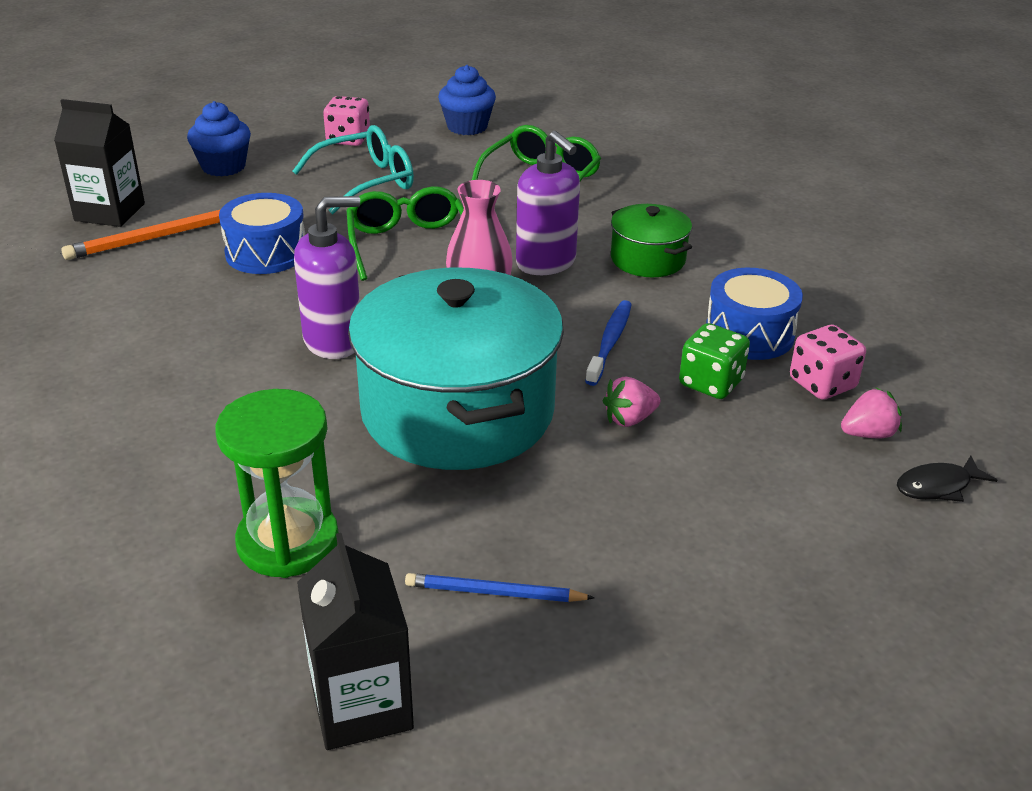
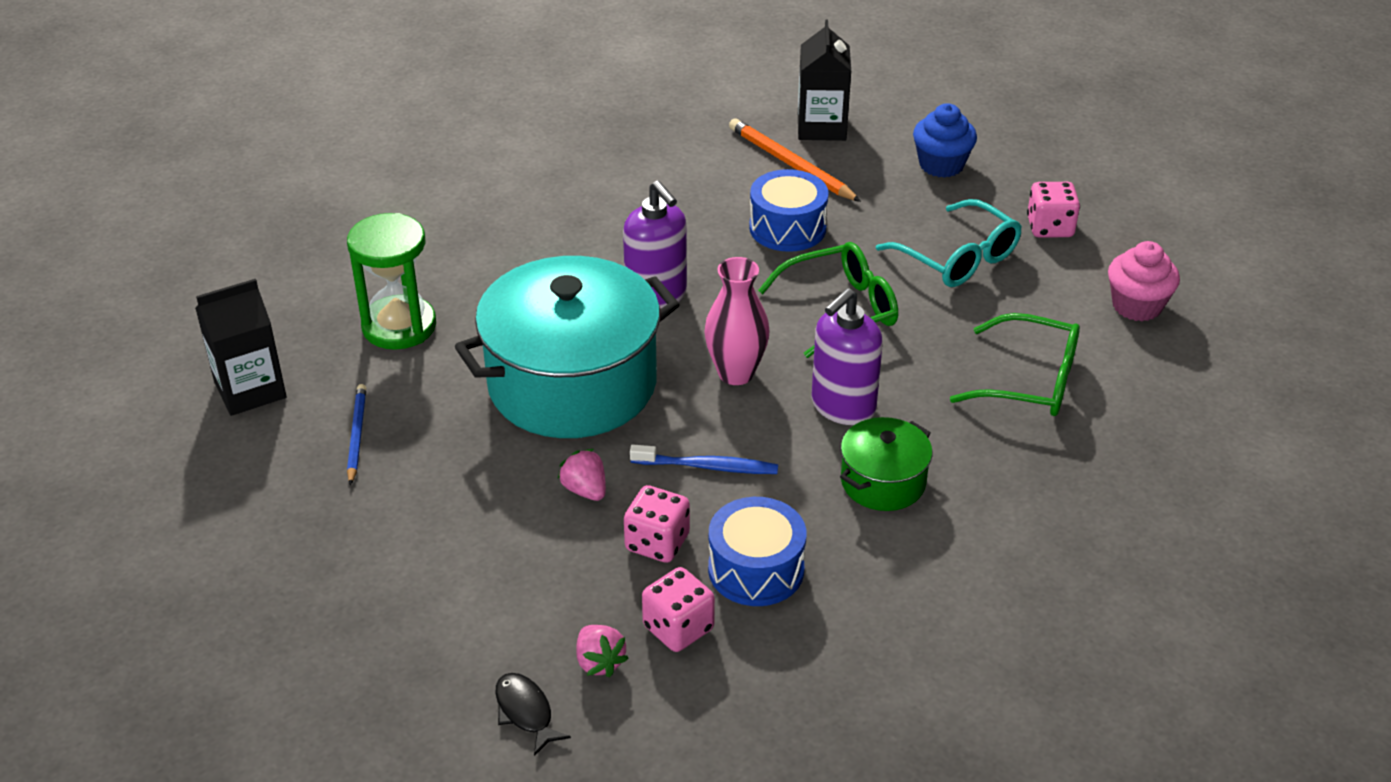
camera: 80 degrees right, 5 degrees up
(467, 127) = (1137, 306): blue cupcake -> pink cupcake
(711, 383) = (657, 543): green dice -> pink dice

